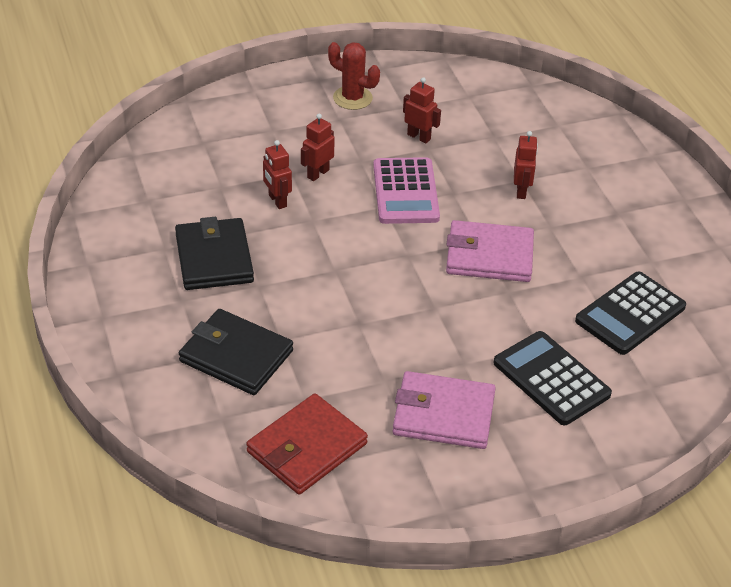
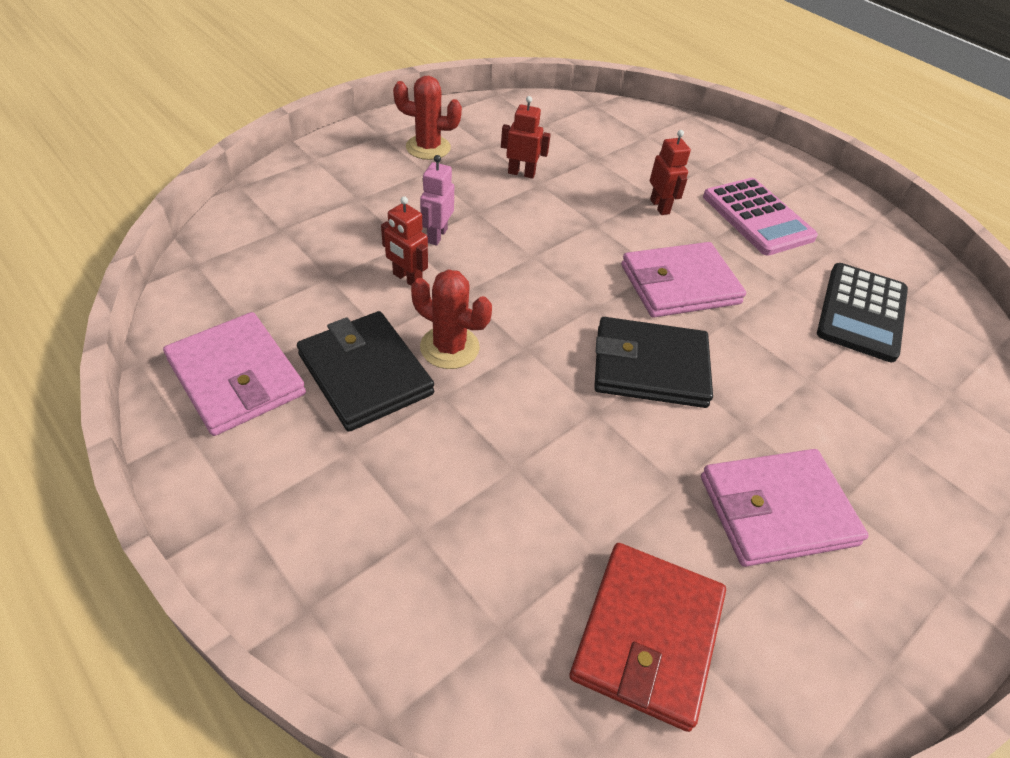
camera: 25 degrees left, 5 degrees up
(130, 238) = (236, 377): none -> pink wallet
(236, 356) = (468, 513): black wallet -> black wallet (650, 367)
(281, 256) = (449, 347): none -> red cactus
(318, 174) = (437, 236): red robot -> pink robot
(405, 192) = (545, 234): pink calculator -> pink calculator (757, 217)
(551, 379) = (851, 416): black calculator -> none

